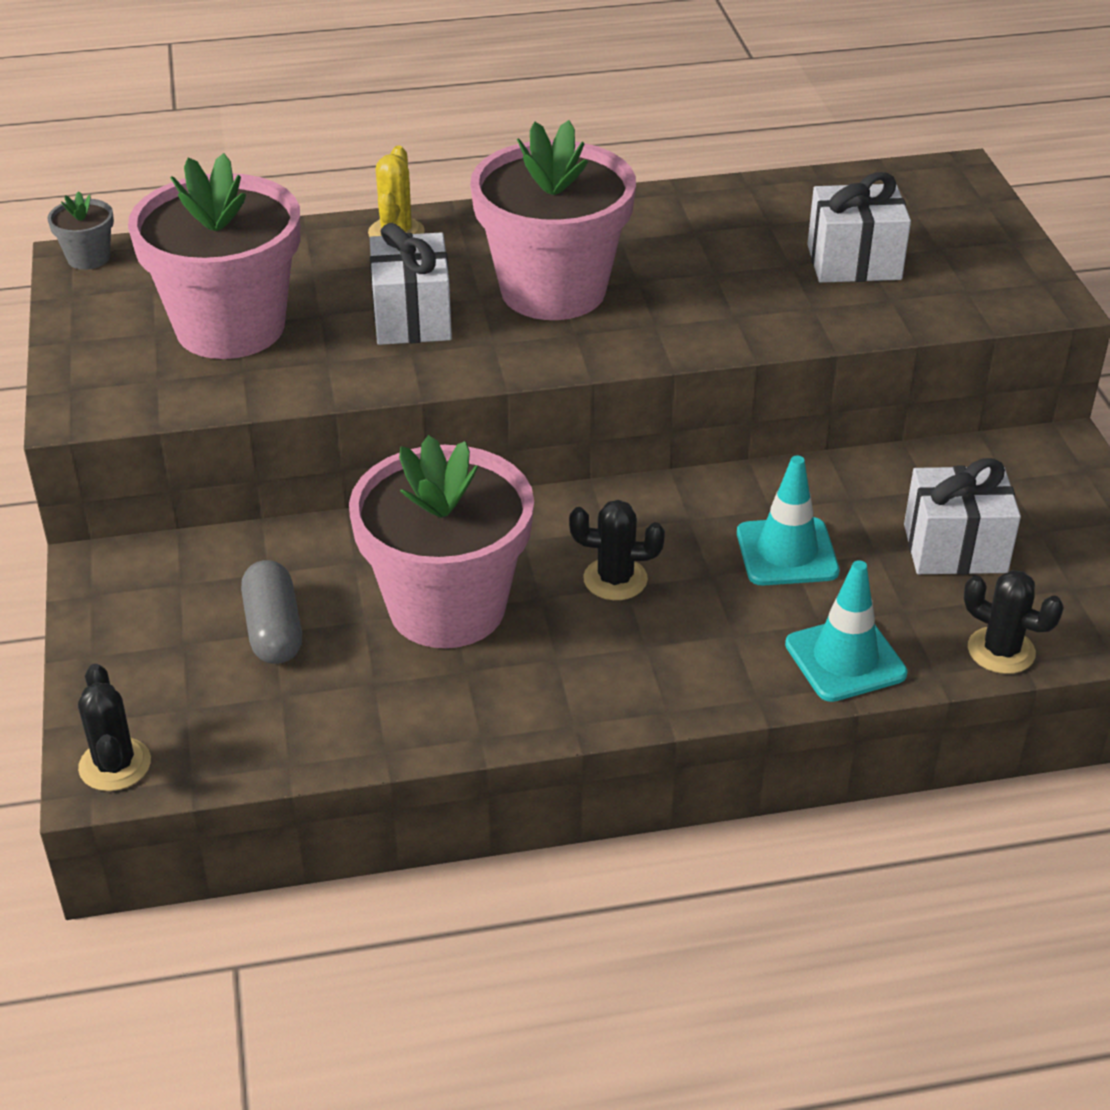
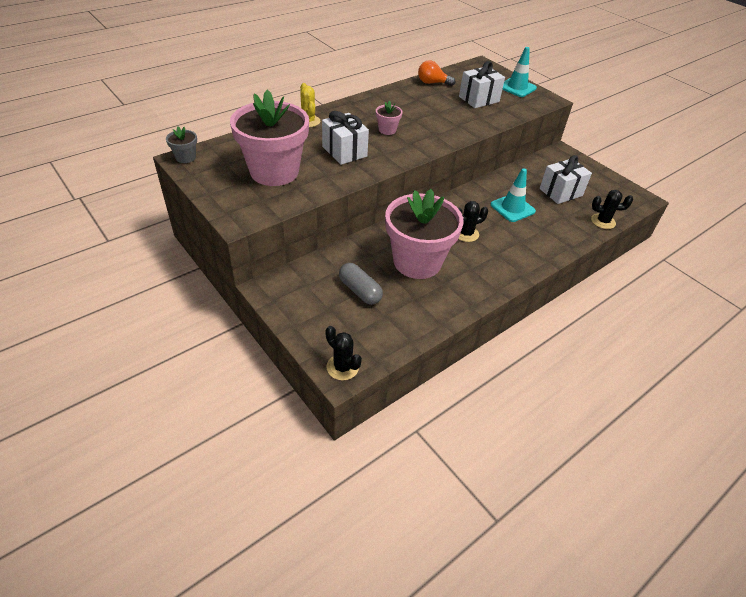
camera: 30 degrees left, 5 degrees up
(553, 290) = (387, 130): pink flower pot -> pink flower pot, size x0.41
(774, 198) = (432, 83): none -> orange light bulb
(845, 659) = (561, 239): turquoise traffic cone -> turquoise traffic cone (517, 87)

